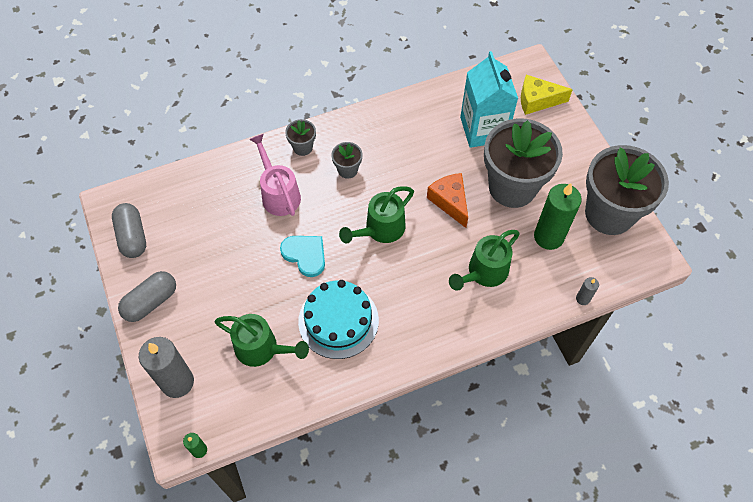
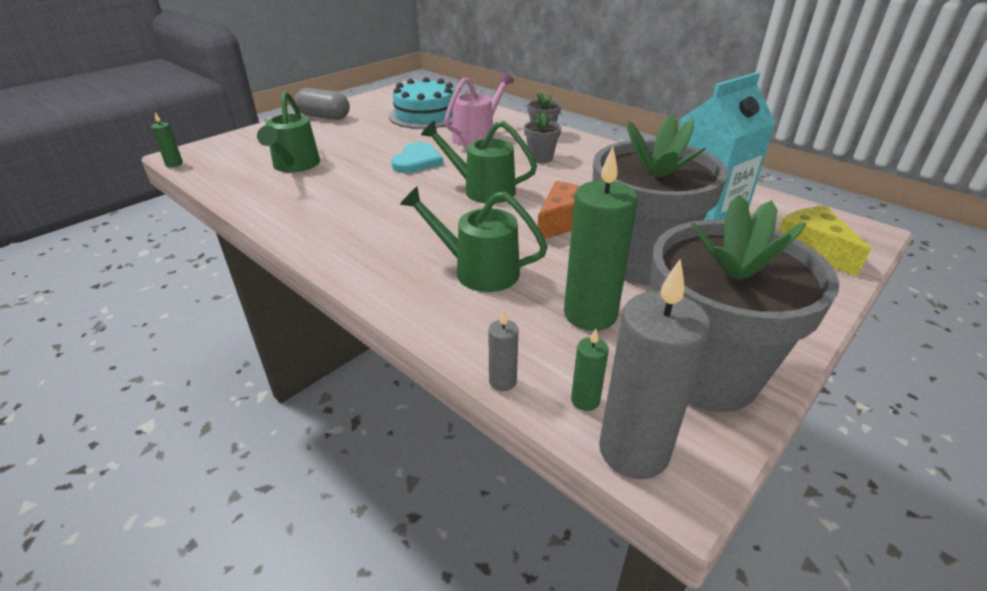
camera: 65 degrees right, 25 degrees down
(132, 236) = (384, 99): grey capsule -> none
(177, 382) = (246, 141): grey candle -> grey candle (633, 450)
(338, 321) = (346, 193): turquoise cake -> turquoise cake (425, 115)
(607, 270) = (585, 400): none -> green candle

